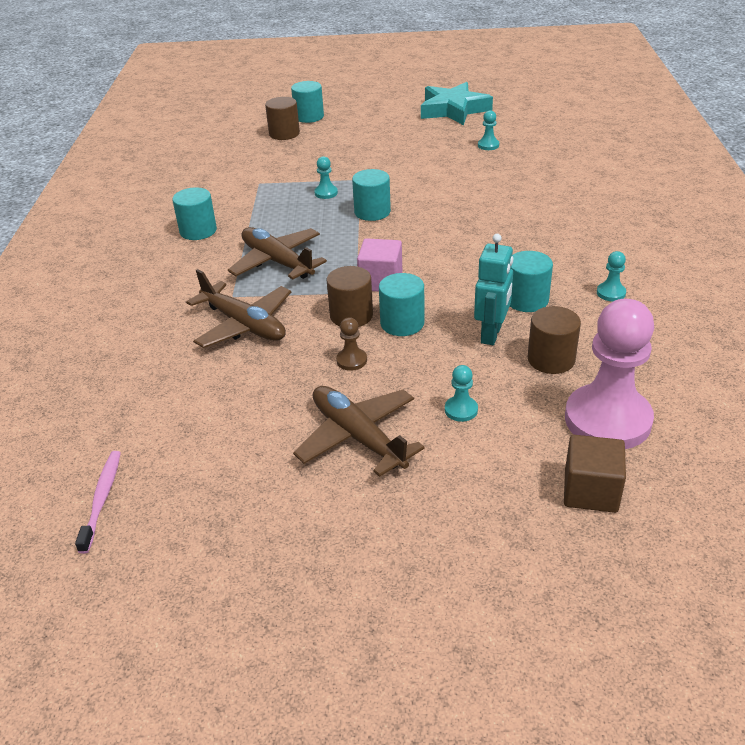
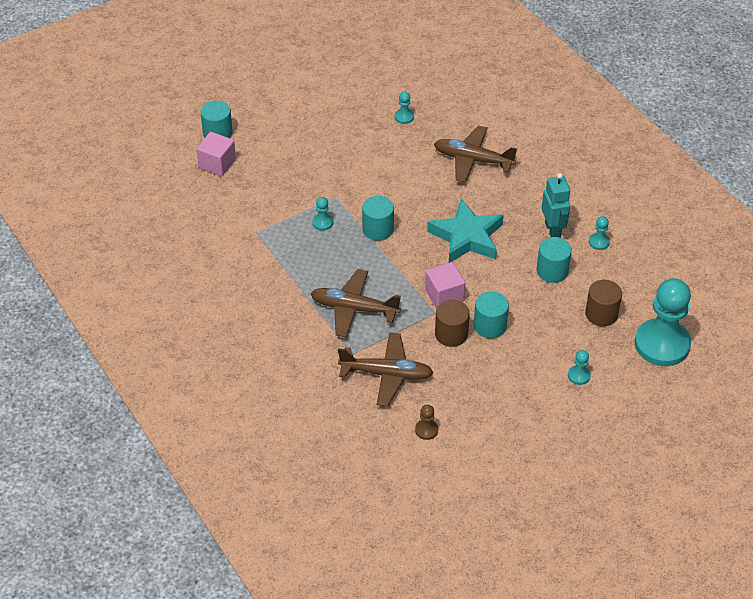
camera: 35 degrees left, 10 degrees up
(102, 499) = (430, 534): pink toothbrush -> none
(198, 231) = (260, 304): turquoise cylinder -> none
(284, 134) = (217, 164): brown cylinder -> pink cube
(351, 360) = (484, 370): brown pawn -> brown pawn (426, 430)
(357, 437) = (536, 422): brown plane -> brown plane (472, 160)
(453, 110) = (338, 79): turquoise star -> turquoise star (466, 237)
(491, 334) = (552, 310): turquoise robot -> turquoise robot (553, 230)
(590, 491) = (684, 395): brown cube -> none
(607, 420) = (662, 344): pink pawn -> turquoise pawn

